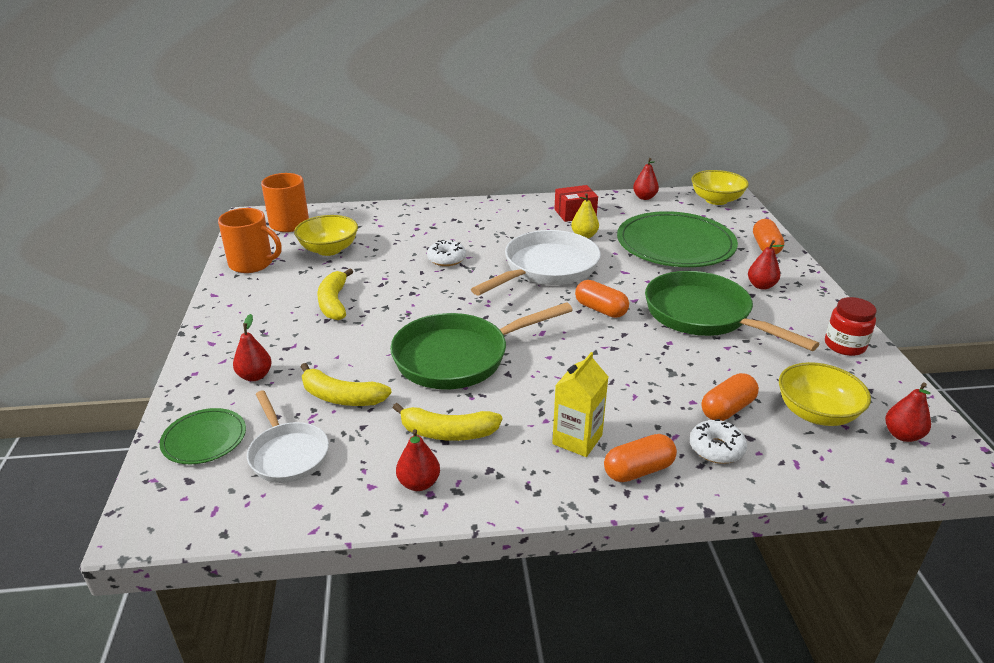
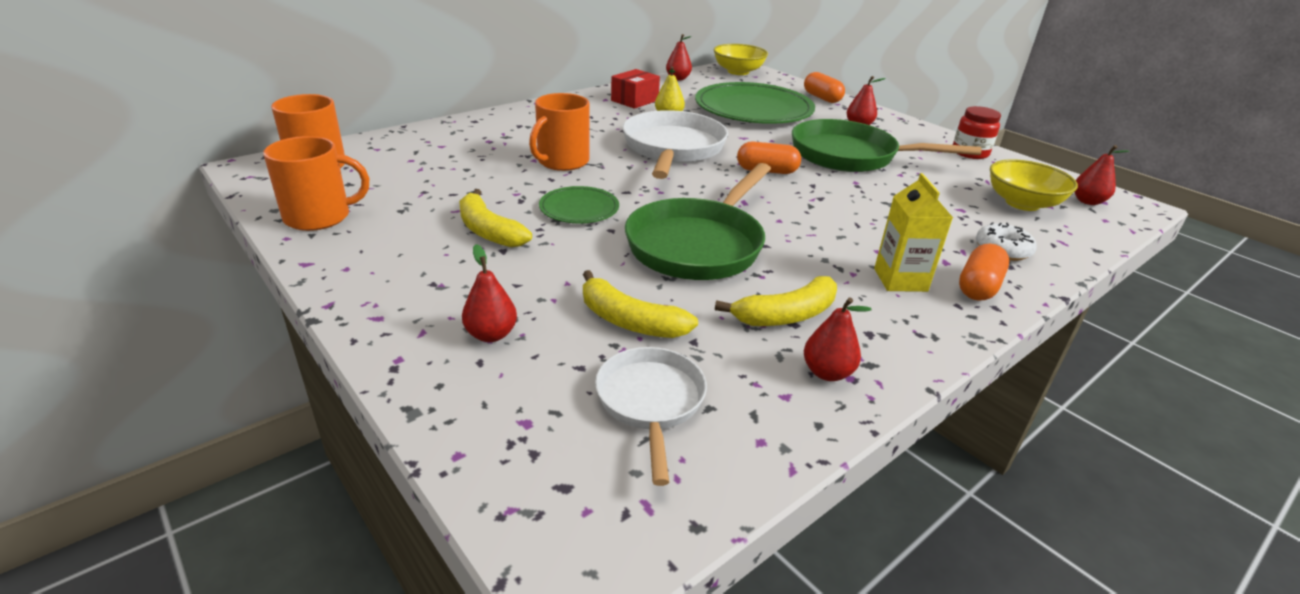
camera: 35 degrees left, 0 degrees up
(204, 439) = (518, 429): green plate -> green plate (579, 208)
(288, 454) = (650, 402): white pan -> white pan turned 120 degrees counterclockwise
(329, 249) = (408, 181): yellow bowl -> none
(341, 397) = (629, 321): yellow banana -> yellow banana turned 45 degrees clockwise
(446, 259) = (562, 161): white donut -> orange mug
(727, 409) = (966, 219): orange capsule -> none

